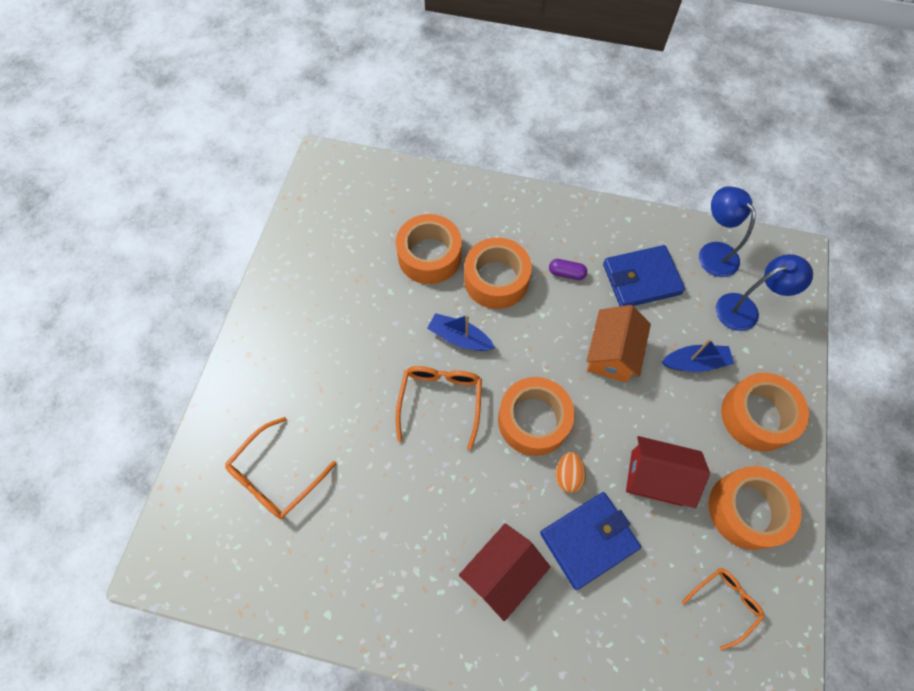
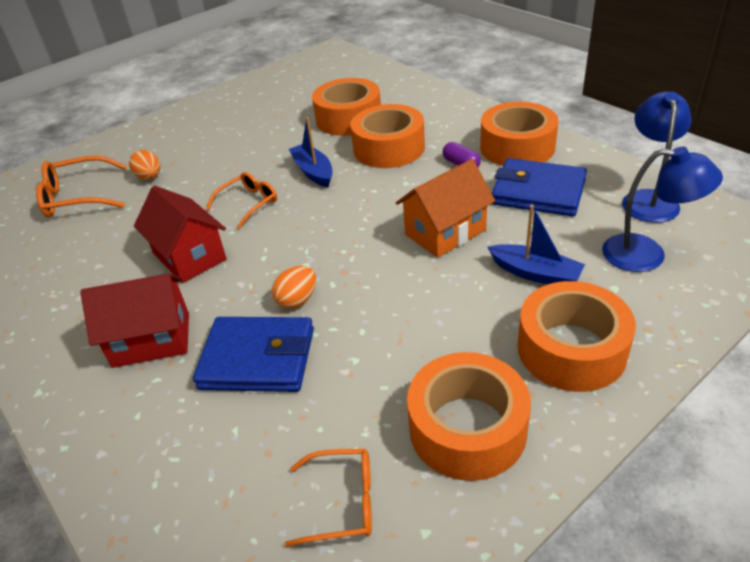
camera: 40 degrees right, 25 degrees down
(319, 417) = (149, 177): none -> orange egg
(440, 402) = (248, 204): orange glasses -> orange glasses, size x0.66
(533, 420) = (312, 247): orange tape -> orange tape (517, 147)
(656, 477) = (386, 345): red house -> red house (189, 256)

